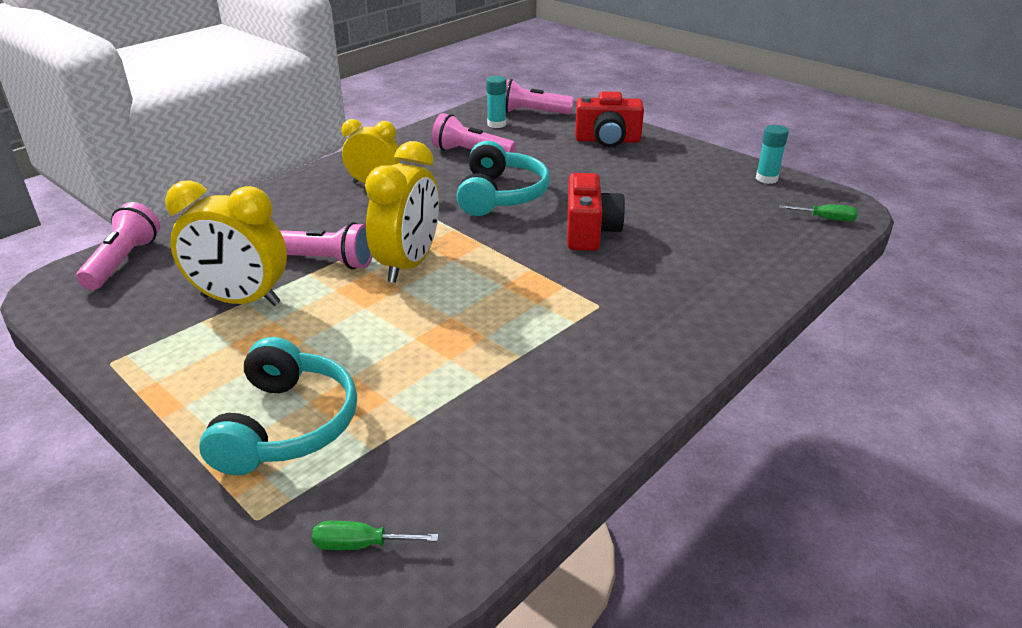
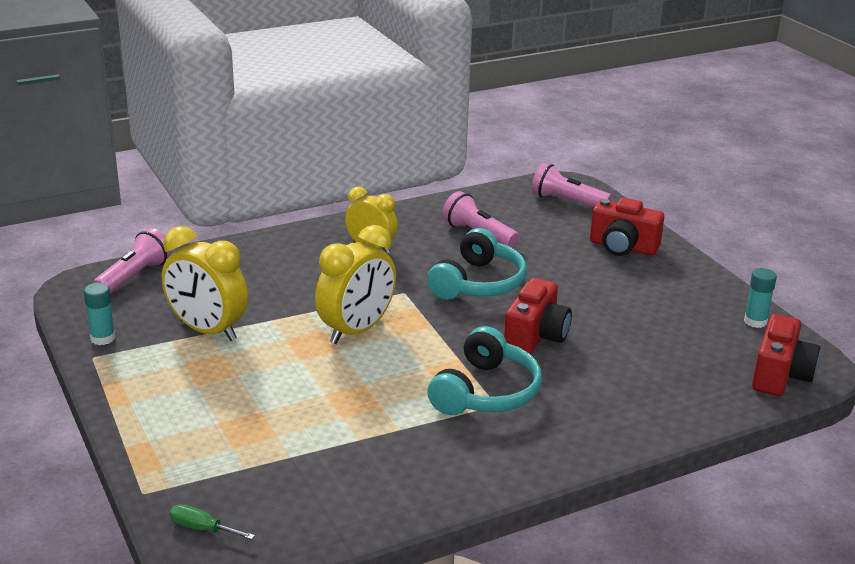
camera: 20 degrees right, 5 degrees down
(287, 425) = (194, 435): turquoise headphones -> turquoise headphones (486, 392)
(326, 261) = (291, 312): pink flashlight -> none
(496, 124) = (523, 208): turquoise glue stick -> turquoise glue stick (103, 338)
(826, 219) = (780, 375): green screwdriver -> red camera

